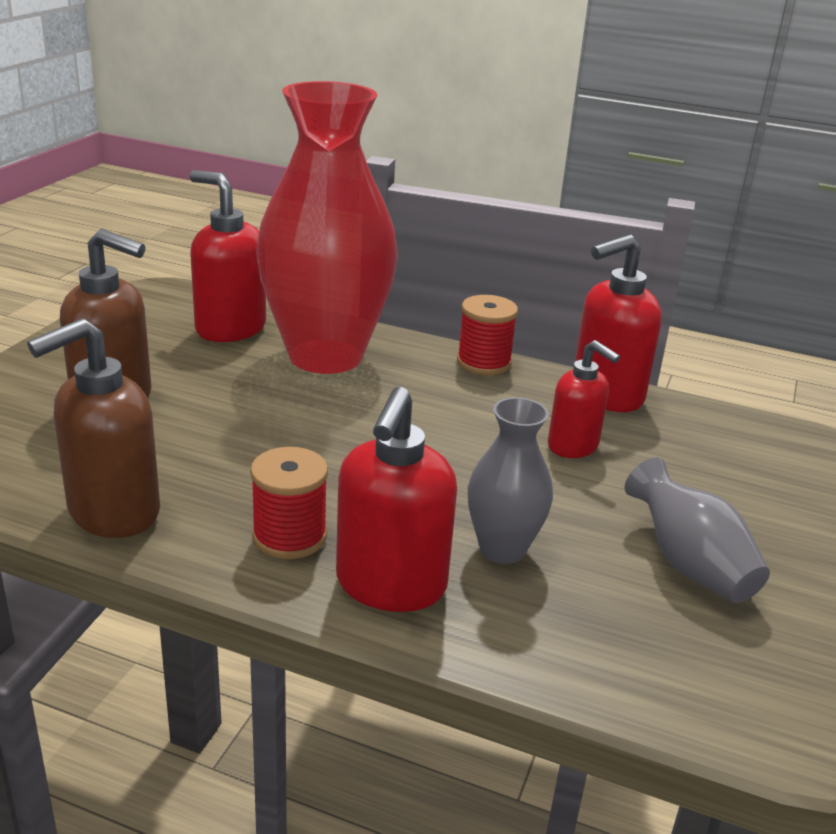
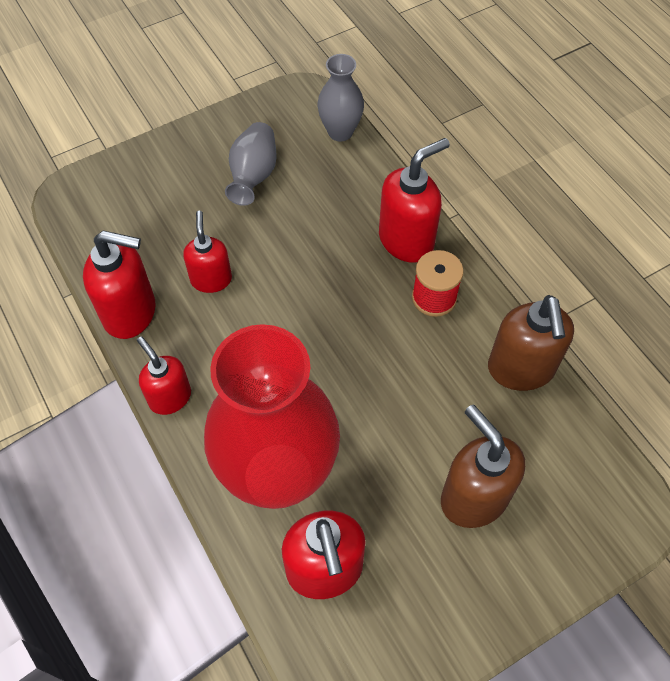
camera: 140 degrees left, 30 degrees up
(113, 512) = (521, 369): brown soap dispenser -> brown soap dispenser turned 90 degrees clockwise
(483, 363) = (170, 397): red spool -> red soap dispenser
(502, 549) = (332, 231): grey vase -> grey vase (340, 132)

